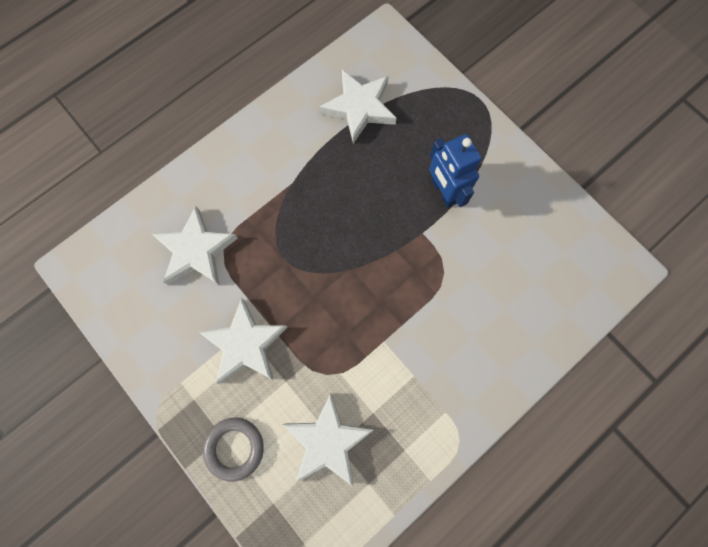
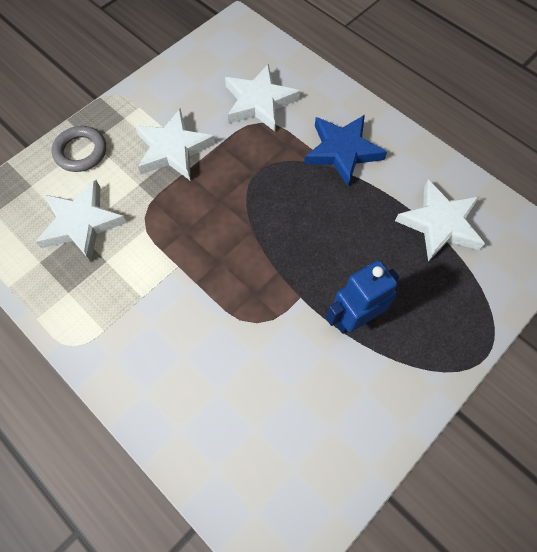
camera: 85 degrees right, 10 degrees down
(271, 177) = (342, 151): none -> blue star

